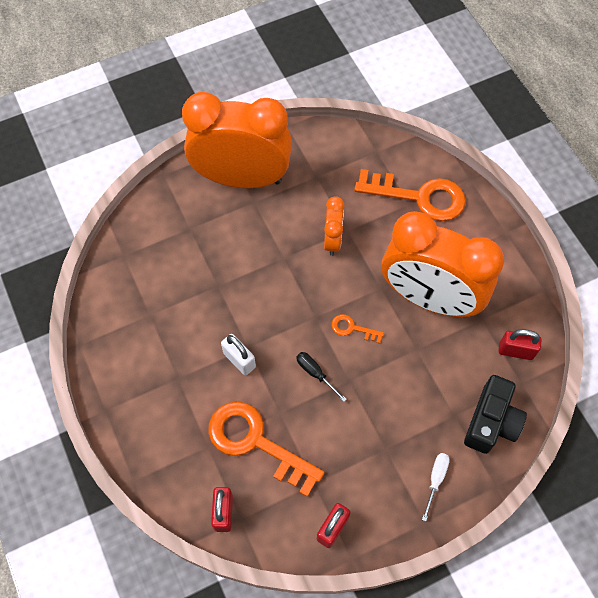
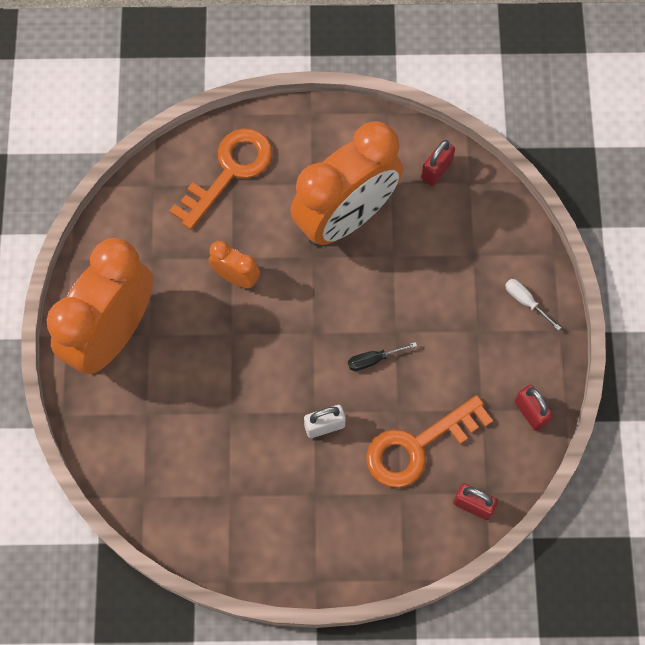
camera: 65 degrees left, 5 degrees up
(352, 328) = (343, 304): orange key -> none
(491, 421) = (493, 226): black camera -> none

